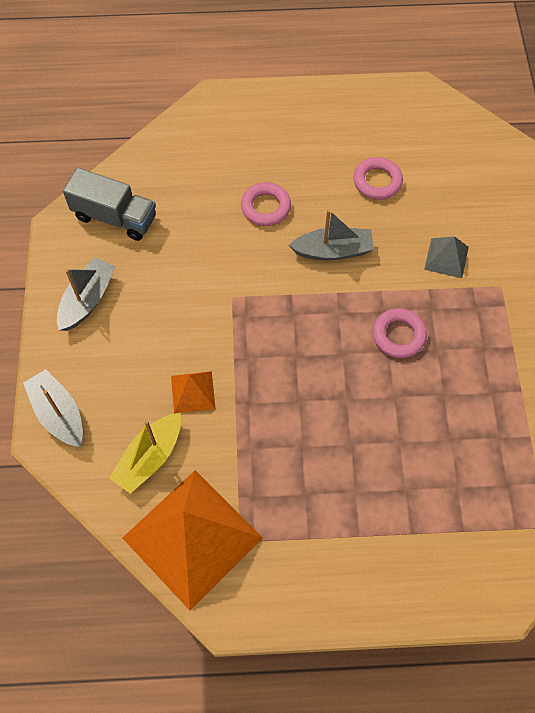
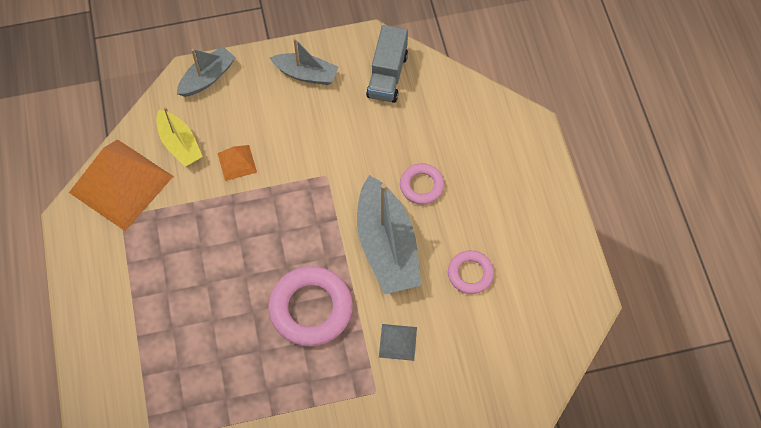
camera: 80 degrees right, 0 degrees up
(150, 457) = (179, 144): yellow boat -> yellow boat turned 150 degrees counterclockwise
(333, 251) = (387, 246): grey boat -> grey boat, size x1.72
(398, 335) = (311, 309): pink ring -> pink ring, size x1.77

